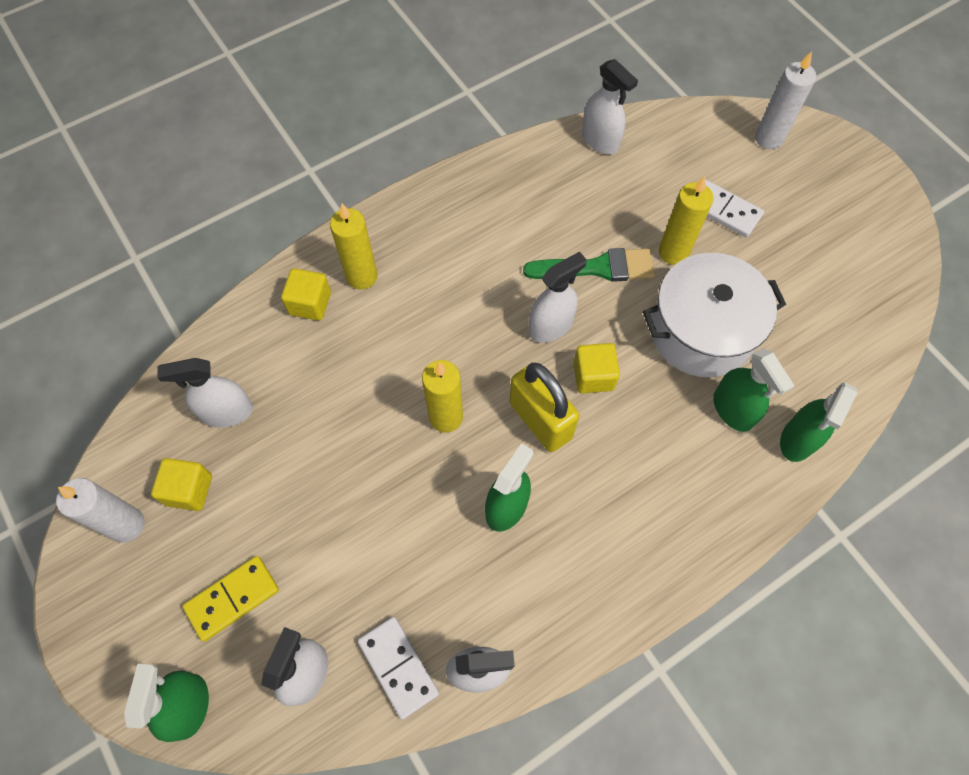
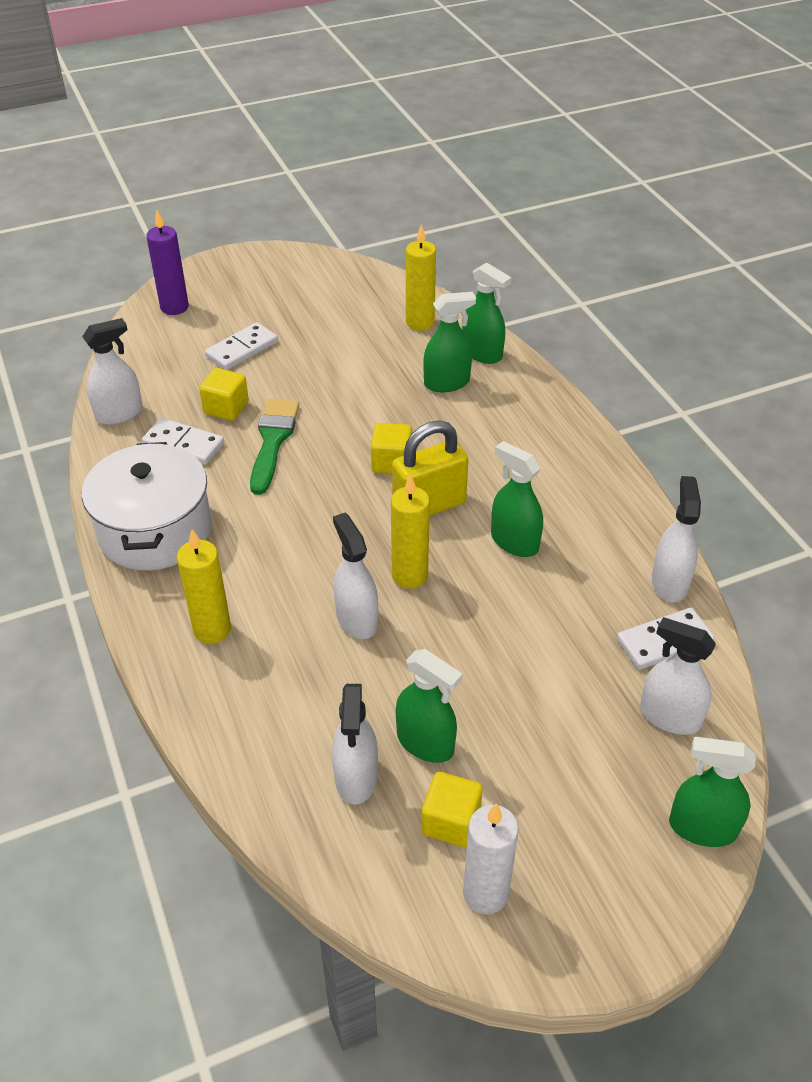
camera: 80 degrees left, 20 degrees down
(232, 598) = (586, 781): yellow domino -> none
(263, 459) = (425, 742): none -> green spray bottle
(310, 303) = (232, 682): yellow cube -> yellow cube (226, 408)
(550, 326) = (328, 483): white spray bottle -> white spray bottle (356, 619)
(573, 199) = (184, 444): none -> white domino
(673, 252) = (275, 388): yellow candle -> yellow candle (420, 323)
(701, 331) = (365, 386): white pot -> white pot (155, 530)
(768, 138) = (174, 307): white candle -> purple candle

